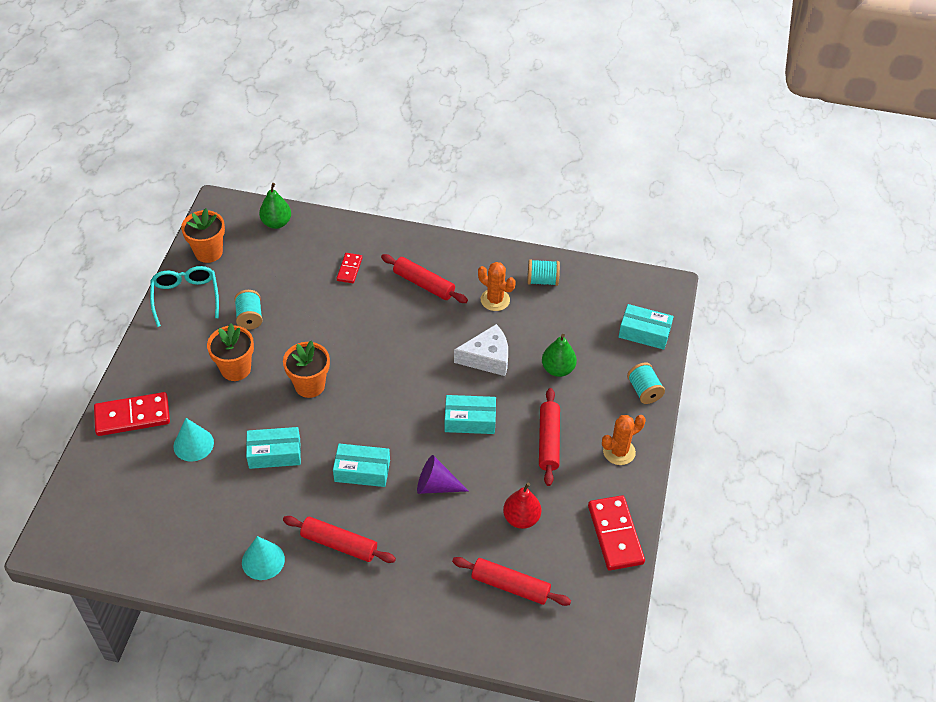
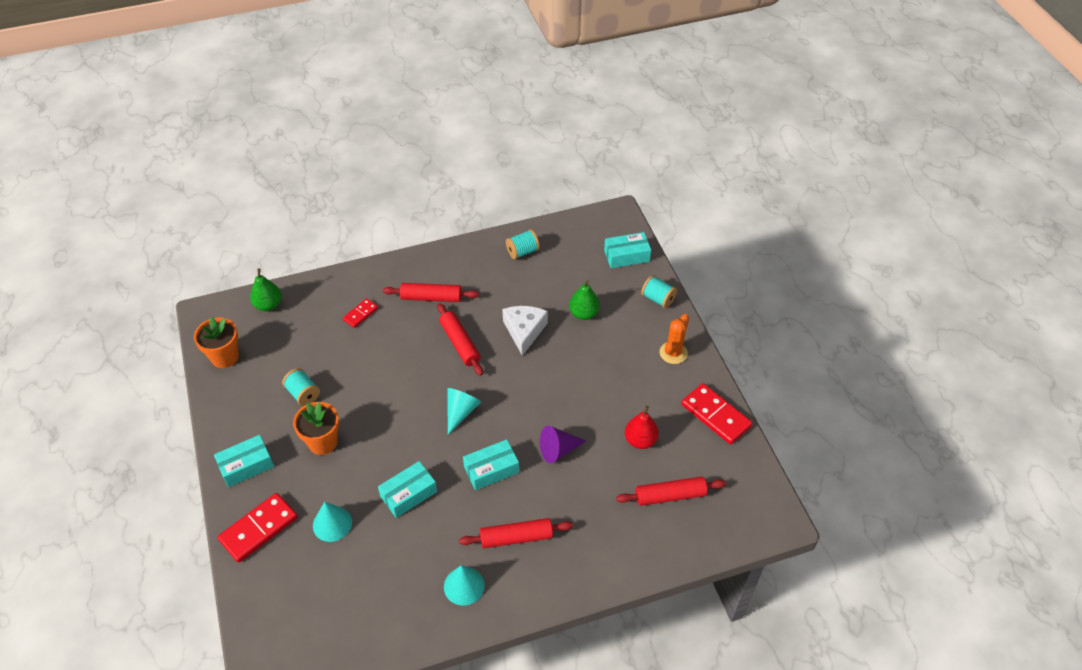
camera: 30 degrees left, 0 degrees up
(186, 297) = (232, 404): turquoise glasses -> none
(310, 385) = (397, 424): orange flower pot -> none
(349, 269) = (360, 314): red domino -> red domino turned 60 degrees clockwise
(373, 403) = (461, 412): none -> turquoise cone
(470, 420) = (546, 386): turquoise box -> turquoise box (246, 465)
(487, 358) = (524, 331): white cheese -> white cheese turned 45 degrees counterclockwise
(495, 300) = (497, 283): orange cactus -> none
(548, 441) = (617, 371): red rolling pin -> red rolling pin (460, 343)

